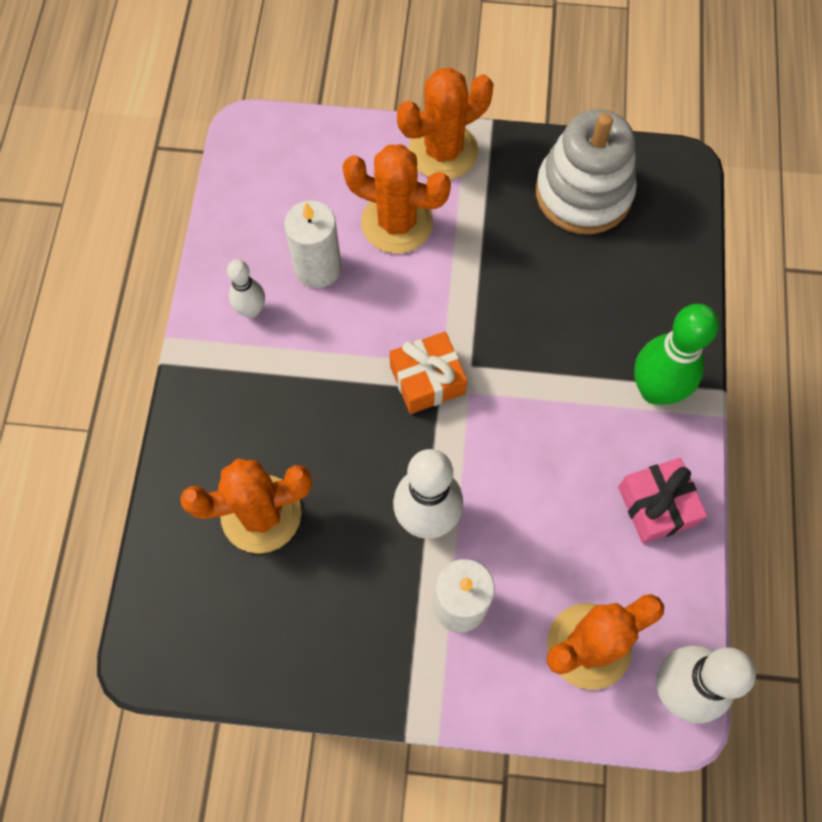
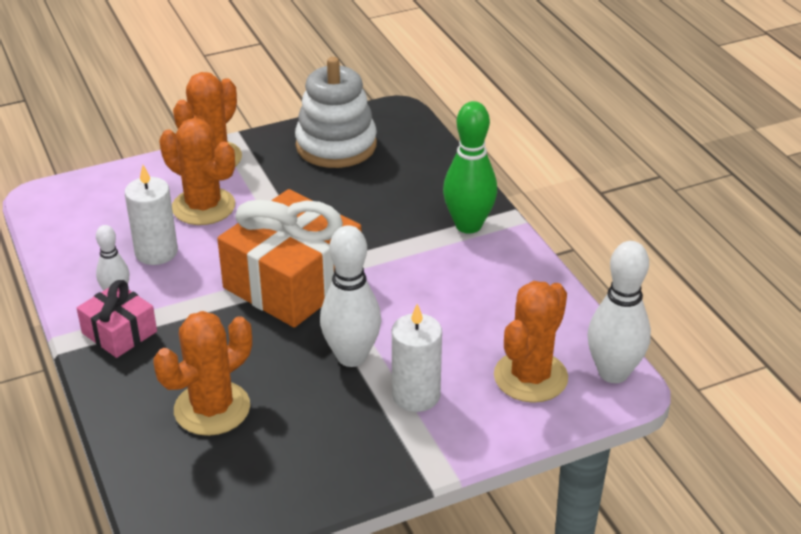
camera: 30 degrees left, 30 degrees down
(397, 223) = (203, 207): orange cactus -> orange cactus turned 45 degrees clockwise
(427, 380) = (293, 282): orange gift -> orange gift, size x1.95
(656, 506) = (518, 284): pink gift -> pink gift (119, 332)

